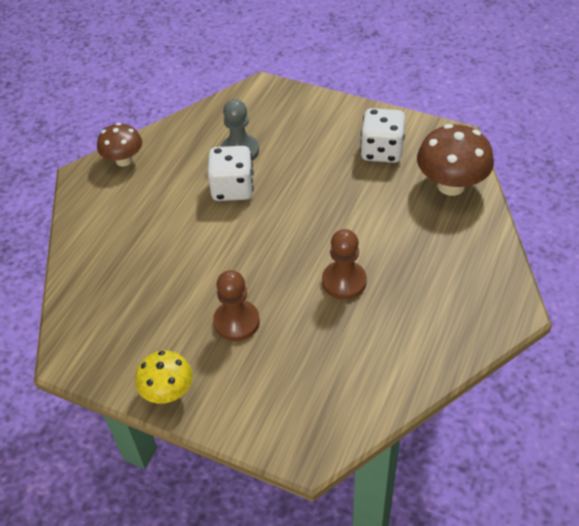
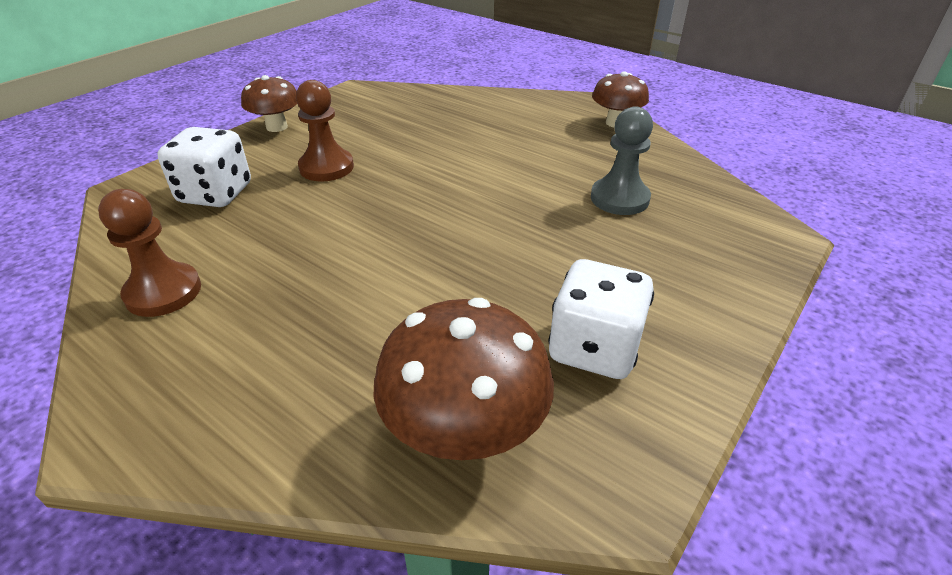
camera: 100 degrees right, 10 degrees down
(168, 392) = (277, 127): yellow mushroom -> brown mushroom
(232, 188) = (543, 186): white dice -> white dice (215, 194)
(344, 281) = (325, 250): brown pawn -> brown pawn (163, 292)

